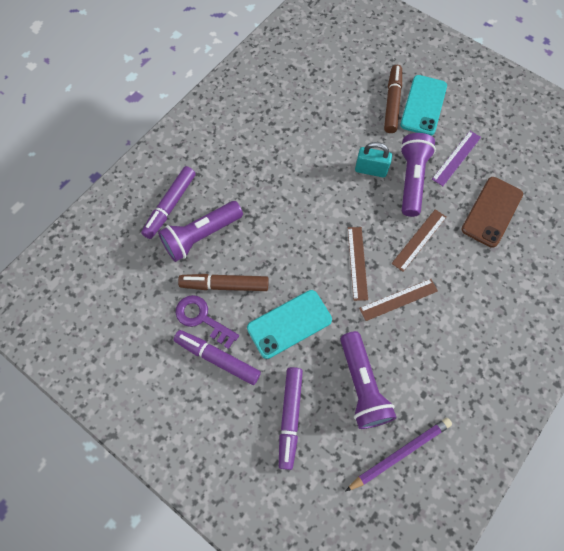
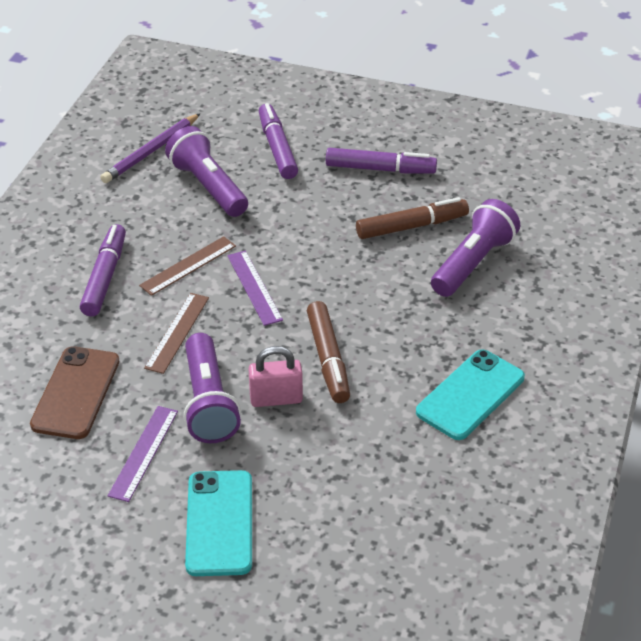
camera: 160 degrees right, 25 degrees down
(170, 205) = (537, 282): purple marker -> purple marker (105, 277)
(202, 318) = (419, 193): purple key -> none
(289, 324) = (314, 213): turquoise phone -> turquoise phone (470, 395)
(357, 263) = (254, 287): brown ruler -> purple ruler
(370, 170) = (276, 399): turquoise padlock -> pink padlock
(392, 103) = (276, 511): brown marker -> brown marker (328, 359)

